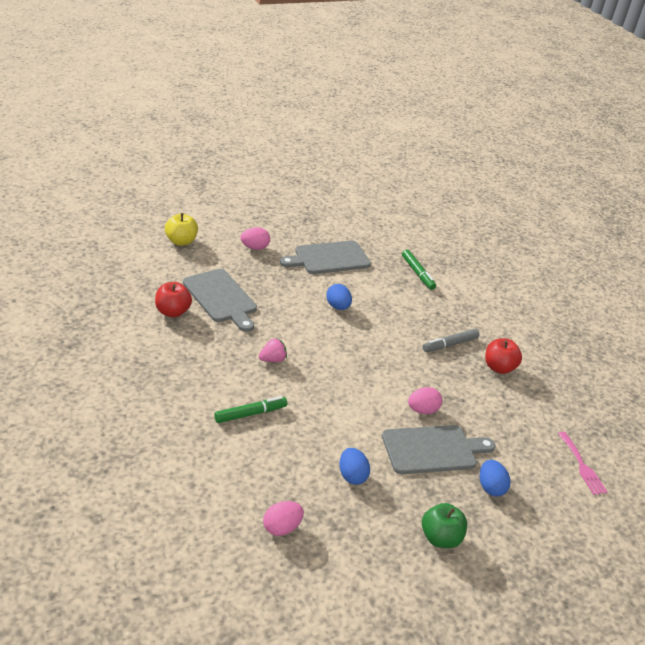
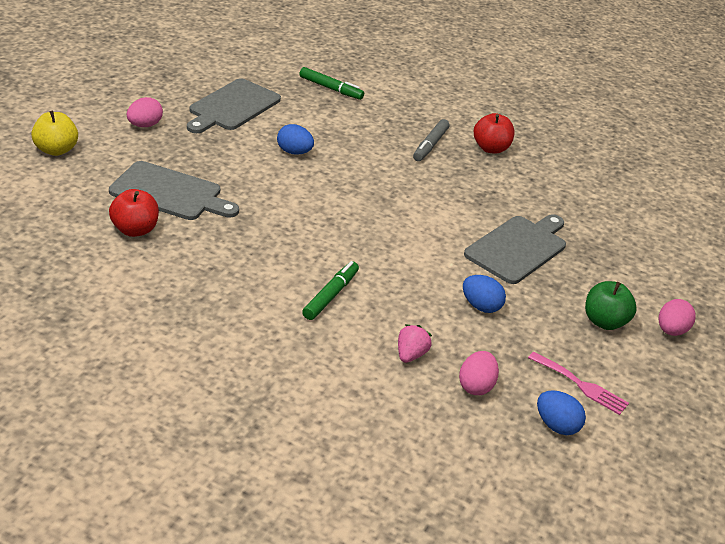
camera: 35 degrees left, 0 degrees up
(272, 359) = (291, 232): pink strawberry -> pink strawberry (410, 355)
(422, 410) = (472, 217): pink egg -> pink egg (671, 331)
(490, 487) = (594, 258): blue egg -> blue egg (556, 426)
(582, 466) = (637, 204): pink fork -> pink fork (581, 385)

